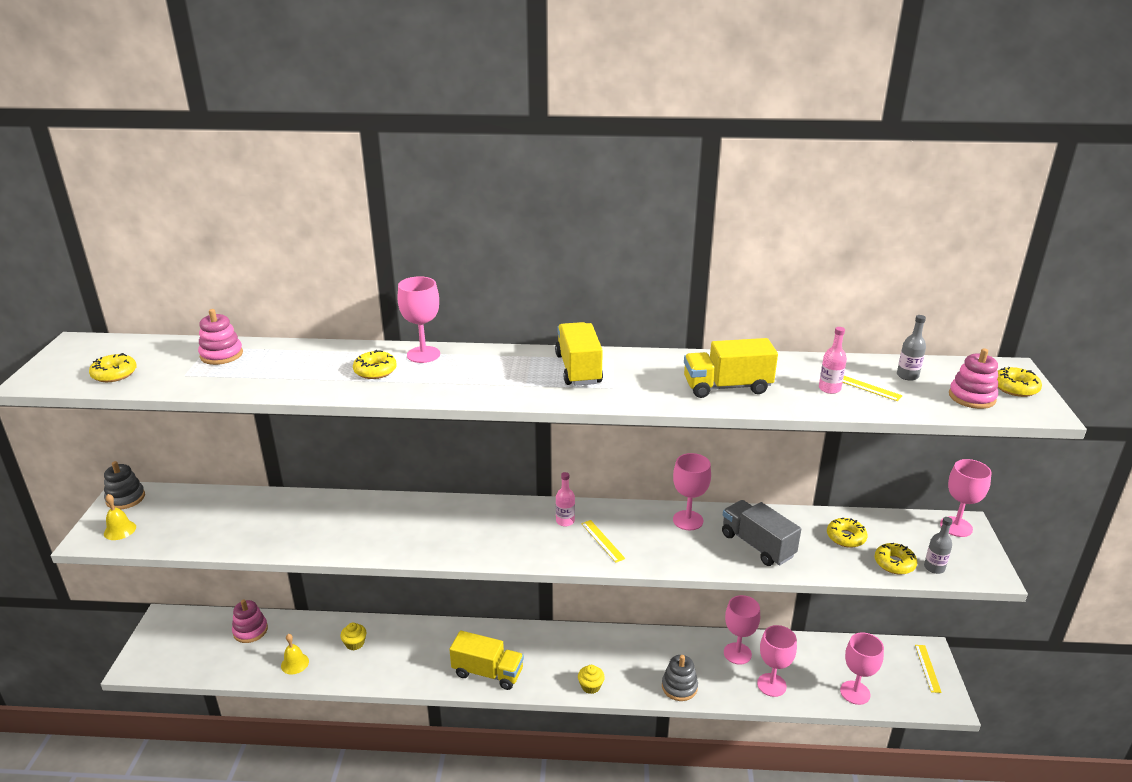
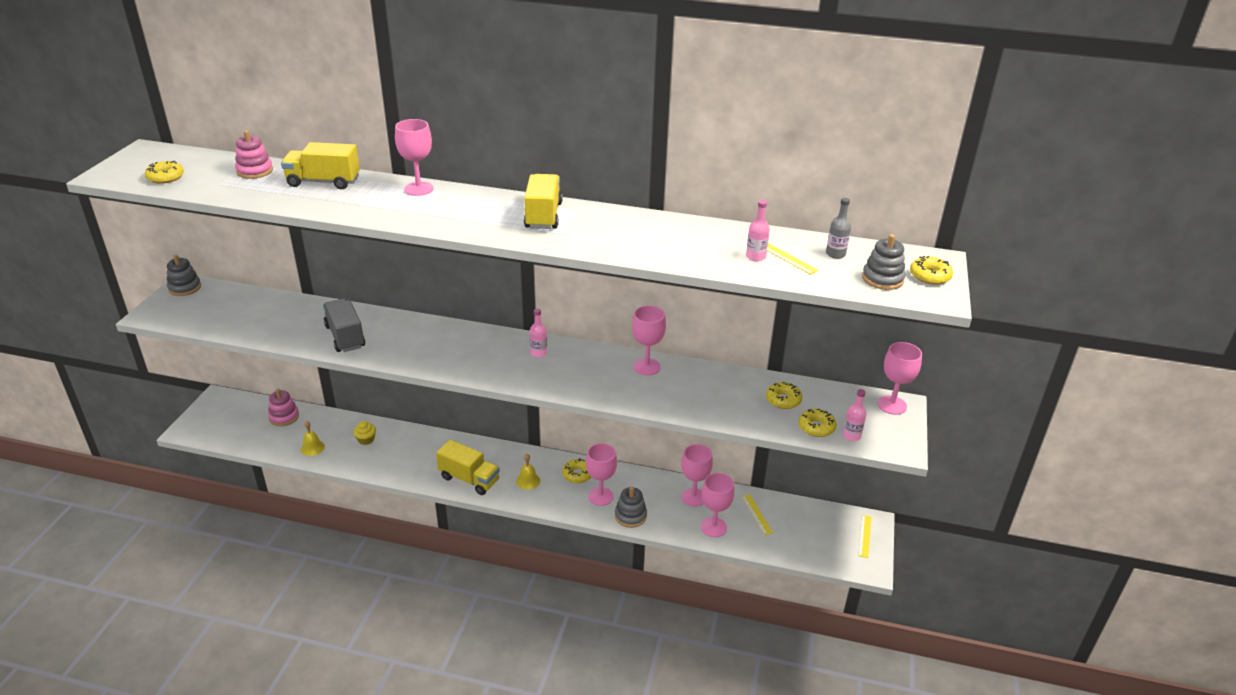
camera: 10 degrees right, 5 degrees up
(120, 530) = (173, 312): yellow bell -> yellow bell (528, 481)
(375, 371) = (372, 198): yellow donut -> yellow donut (577, 474)
(590, 686) = (553, 503): yellow cupcake -> none
(602, 541) = (564, 373): yellow ruler -> yellow ruler (756, 514)
(727, 387) = (664, 245): yellow truck -> yellow truck (323, 182)
(757, 545) = (699, 395): grey truck -> grey truck (345, 337)
(855, 692) = (787, 545): pink goblet -> pink goblet (600, 496)
(934, 568) = (851, 436): grey bottle -> pink bottle
(972, 397) = (882, 279): pink stacking toy -> grey stacking toy

